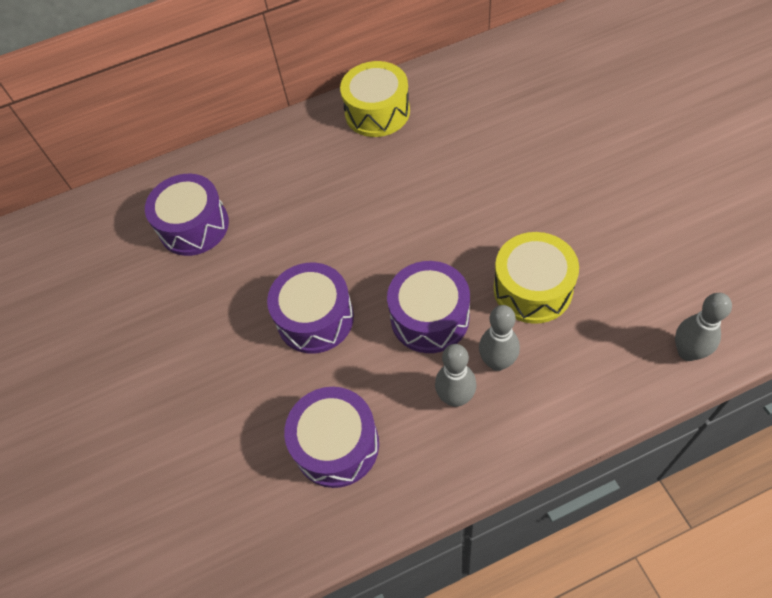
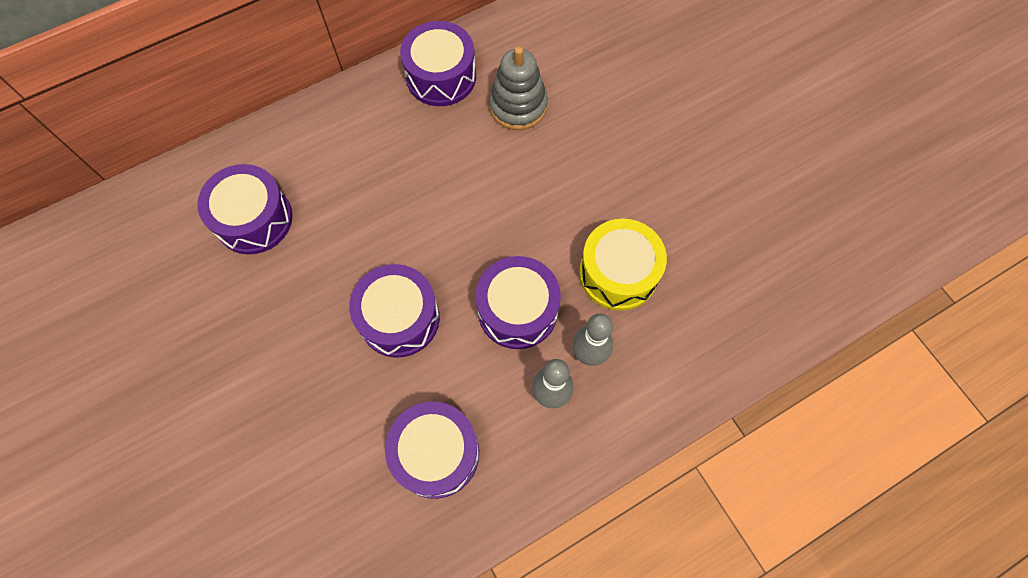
camera: 15 degrees left, 10 degrees up
(377, 112) = (441, 76): yellow drum -> purple drum
(446, 138) = (518, 106): none -> grey stacking toy
(687, 352) = (769, 331): grey bowling pin -> none

